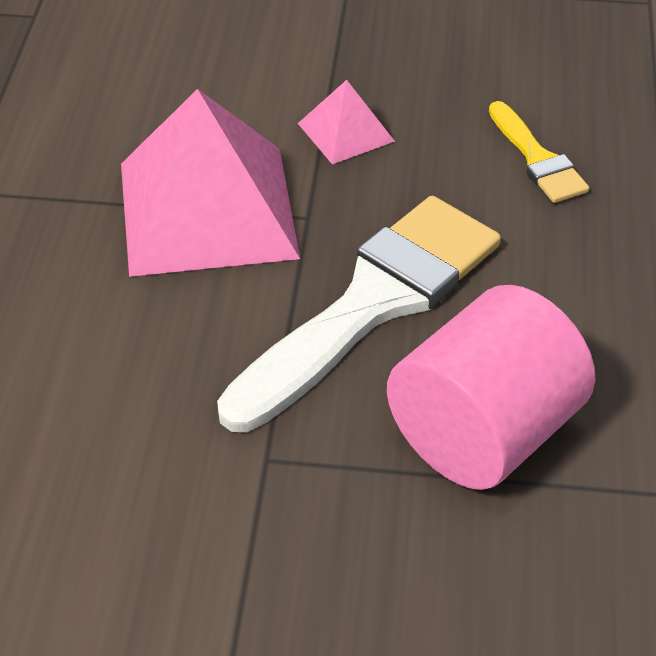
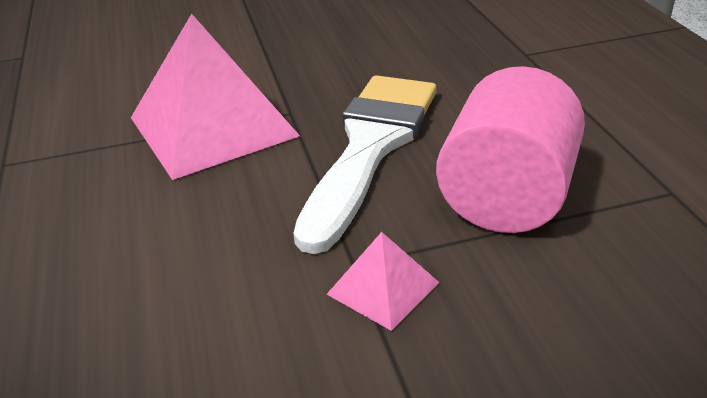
camera: 20 degrees left, 10 degrees down
(345, 132) = (288, 64): pink pyramid -> pink pyramid (382, 288)
(537, 159) = (425, 48): yellow brush -> none

